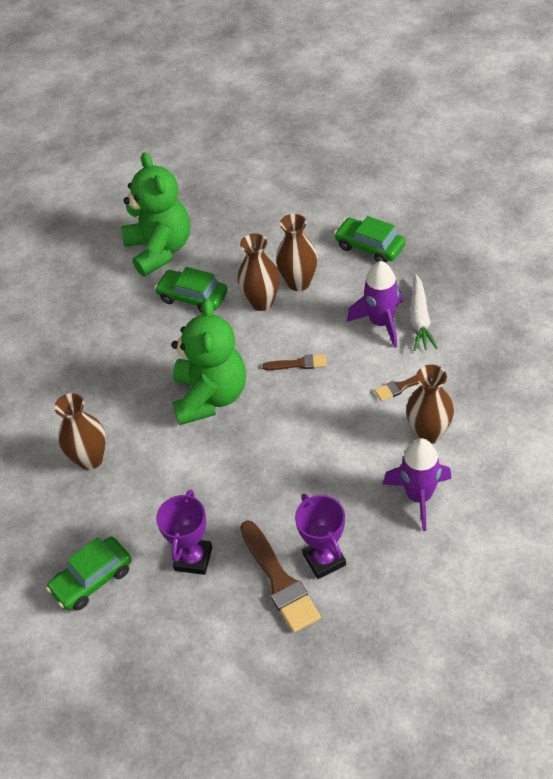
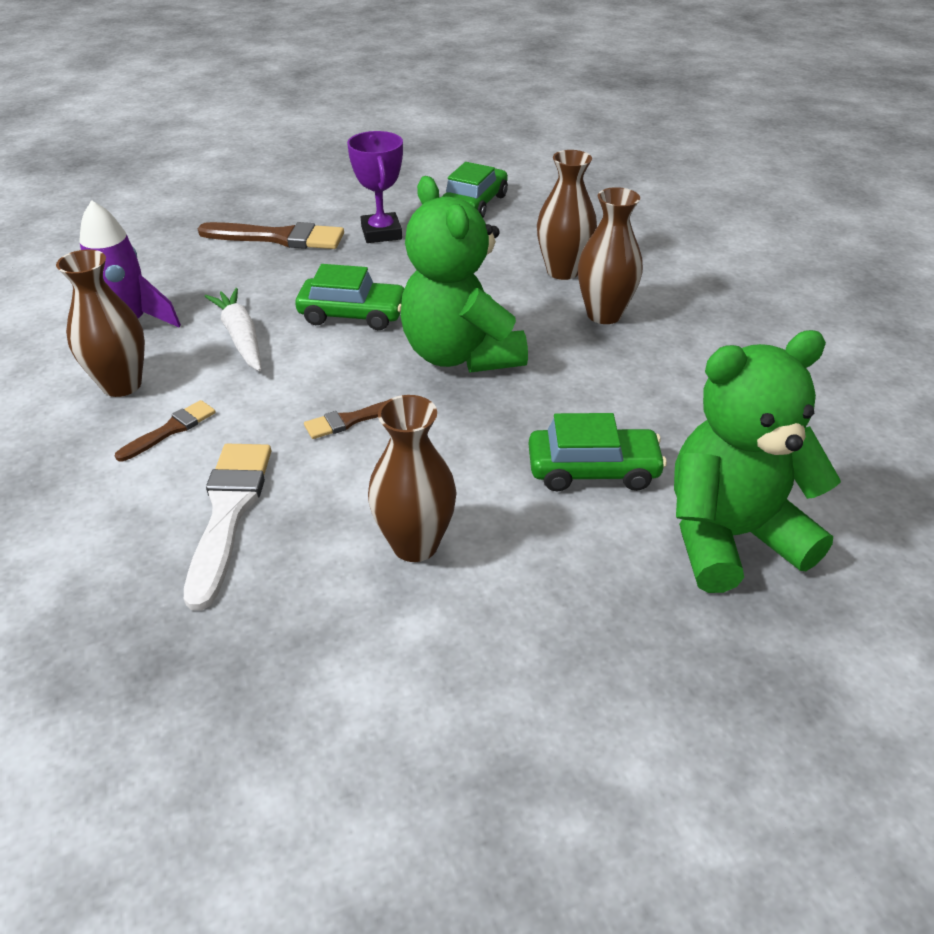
camera: 150 degrees right, 10 degrees down
(160, 249) = (730, 536): green teddy bear -> green teddy bear turned 120 degrees clockwise
(262, 302) = (465, 493): brown vase -> brown vase (604, 314)
(279, 581) = (279, 238): brown brush -> brown brush turned 150 degrees clockwise
(324, 559) = (235, 259): purple trophy -> none
(369, 247) = (294, 664): green car -> green car (353, 314)
(381, 323) = (228, 512): purple rocket -> white brush
(420, 319) = (153, 537): white carrot -> white carrot (241, 337)

